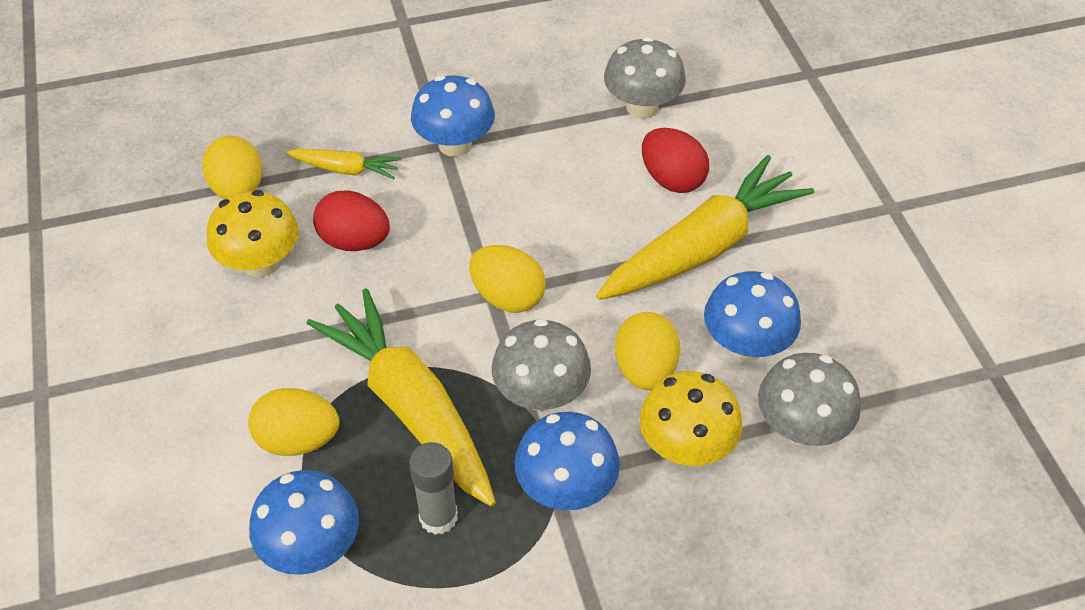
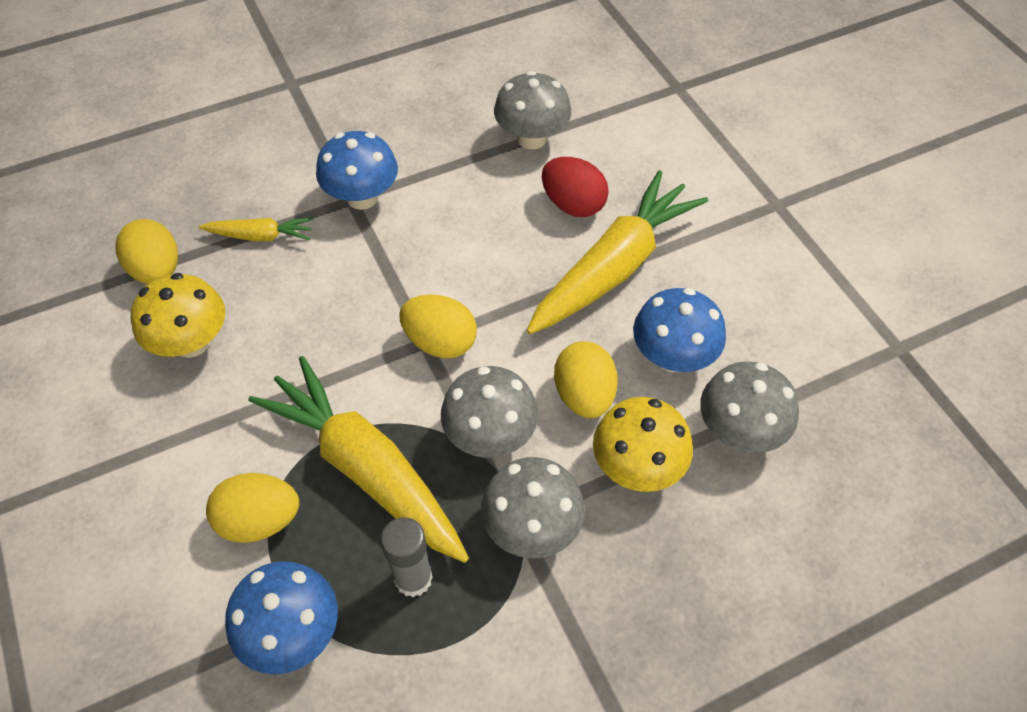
camera: 10 degrees left, 5 degrees up
(354, 241) = (281, 307): red egg -> none
(566, 488) = (532, 527): blue mushroom -> grey mushroom

